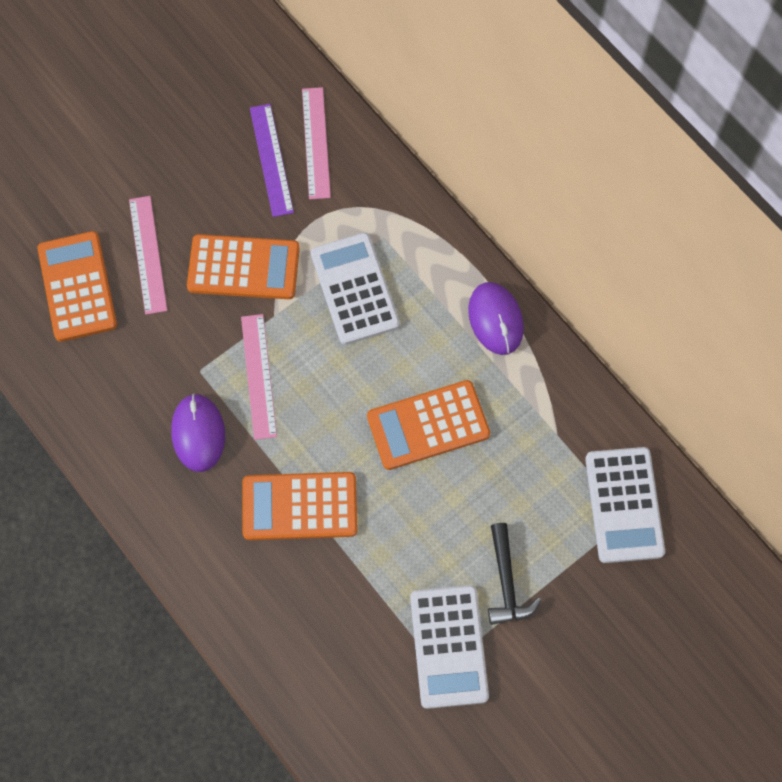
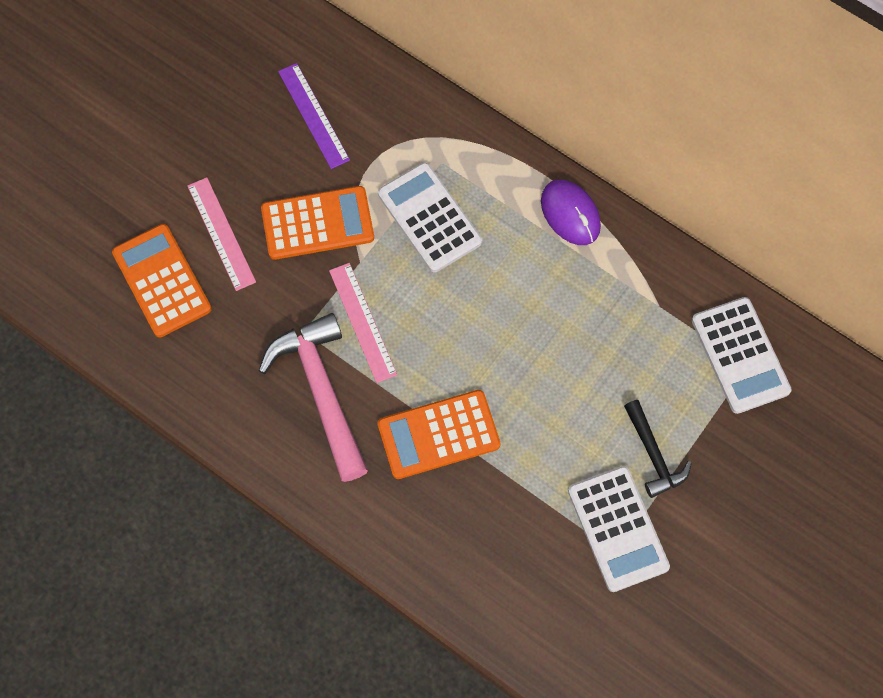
camera: 15 degrees left, 0 degrees up
(198, 433) = (321, 391): purple mouse -> pink hammer
(316, 143) = (351, 89): pink ruler -> none
(428, 425) = (537, 328): orange calculator -> none

